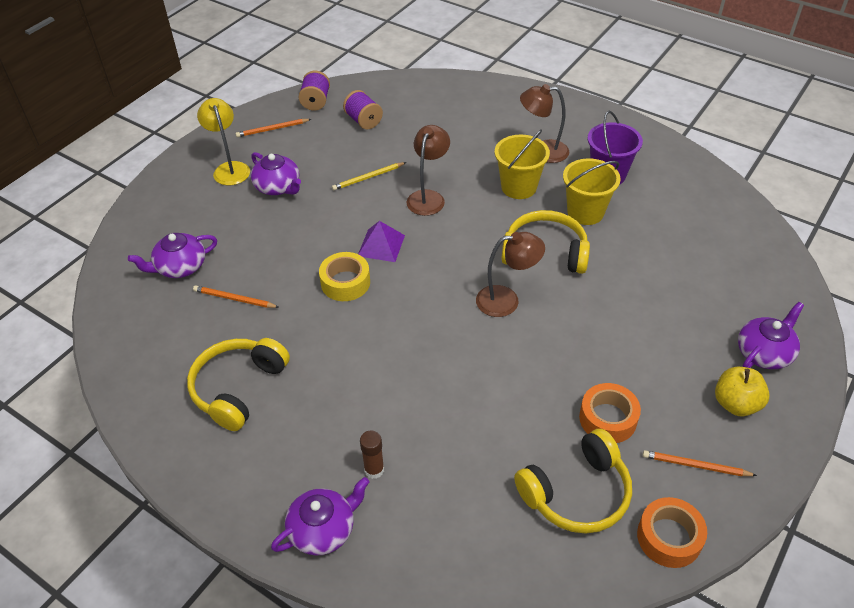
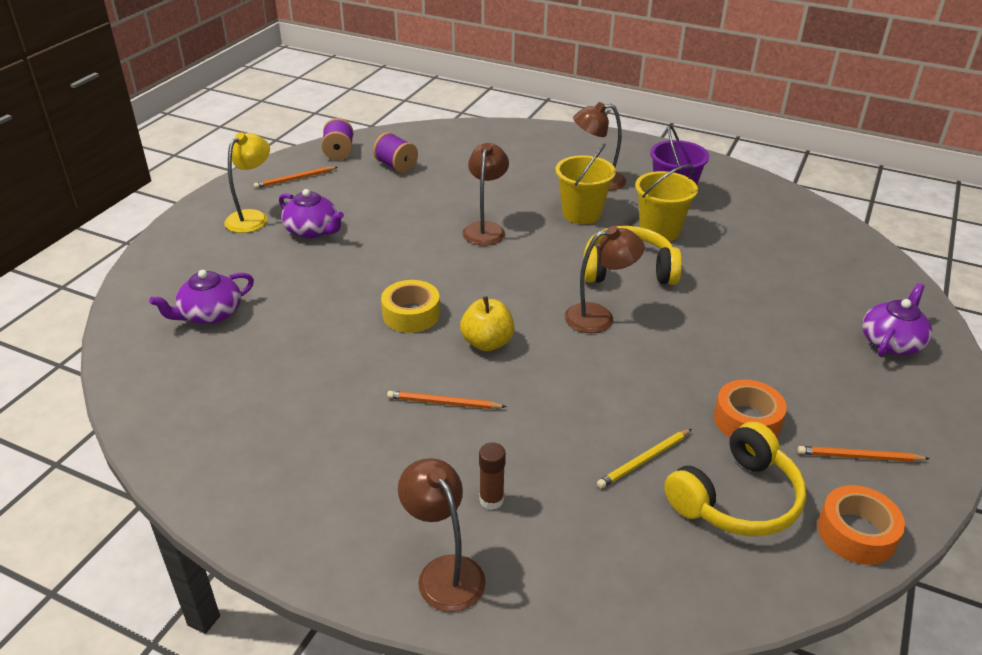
camera: 10 degrees left, 10 degrees down
(229, 168) = (252, 217): yellow lamp -> yellow lamp turned 60 degrees clockwise
(234, 299) = (282, 340): orange pencil -> orange pencil (444, 403)
(238, 388) = (304, 430): yellow headphones -> none
(323, 529) = (444, 572): purple teapot -> brown lamp
(368, 177) = (414, 215): yellow pencil -> yellow pencil (644, 460)
(381, 245) = (444, 276): purple pyramid -> none
(736, 404) = (880, 392): yellow apple -> yellow apple (487, 343)

